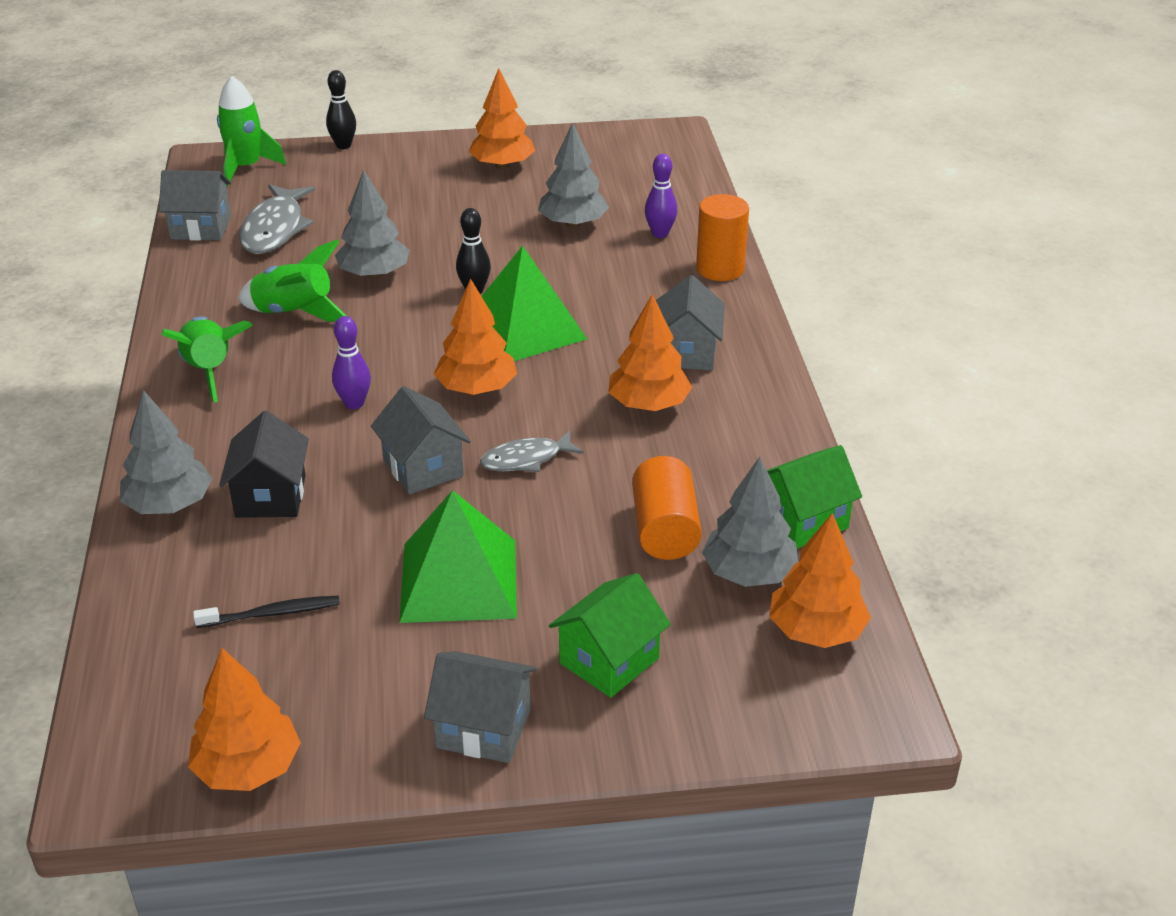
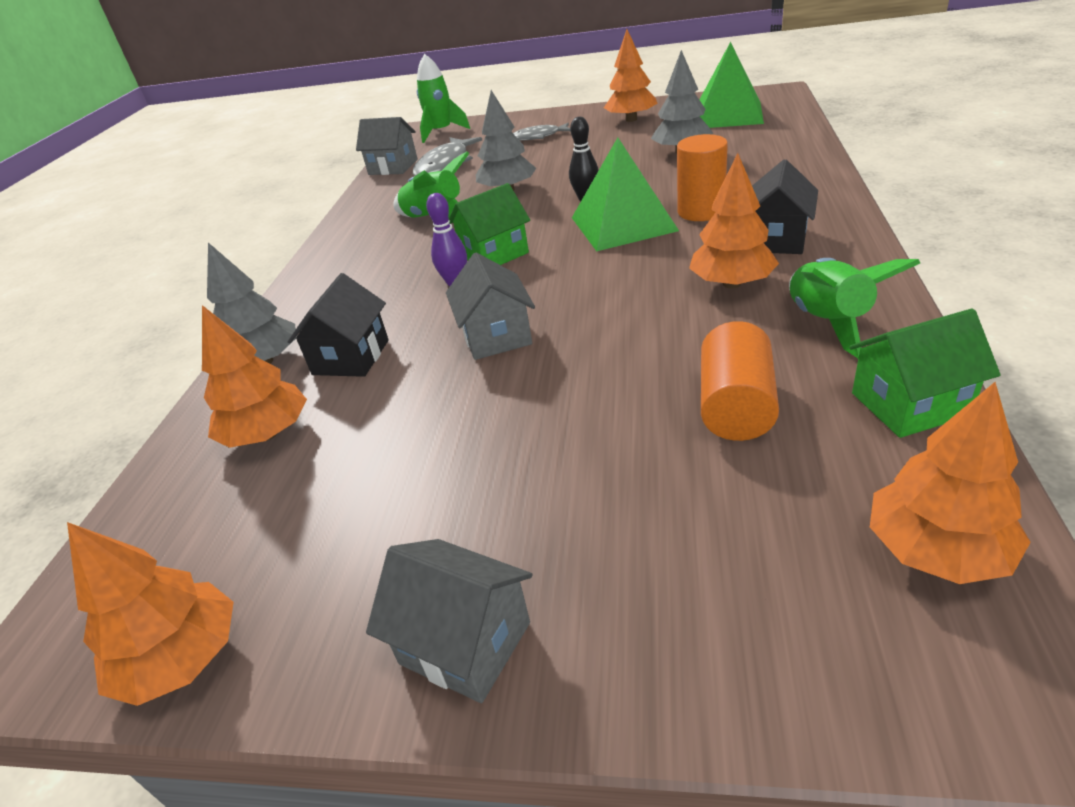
camera: 20 degrees right, 0 degrees up
(209, 371) = (351, 258): green rocket -> green rocket (828, 323)
(272, 613) = (298, 471): black toothbrush -> none
(343, 145) = (515, 116): black bowling pin -> none
(458, 580) = (494, 448): green pyramid -> green pyramid (727, 115)
(476, 388) = (567, 270): orange tree -> orange tree (267, 434)
(526, 459) = (597, 331): grey fish -> grey fish (538, 137)
(609, 660) = (644, 564): green house -> green house (494, 254)
(660, 234) = (758, 154): purple bowling pin -> none
(687, 352) = (776, 240): grey house -> black house
(720, 269) = (814, 176): orange cylinder -> orange cylinder (701, 211)
(749, 573) = (838, 464): grey tree -> none

